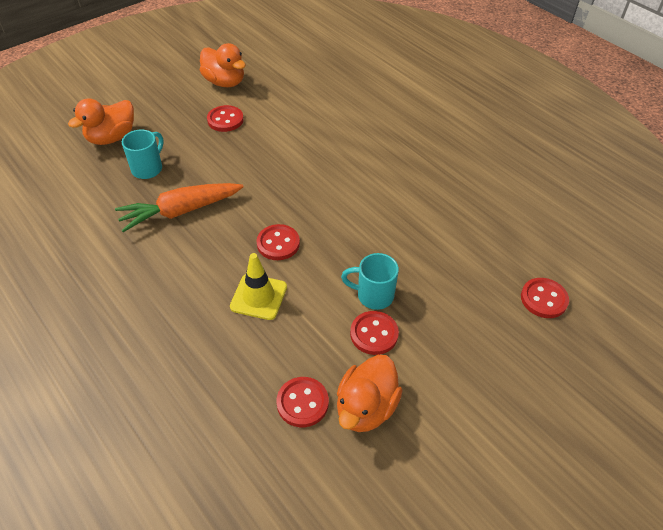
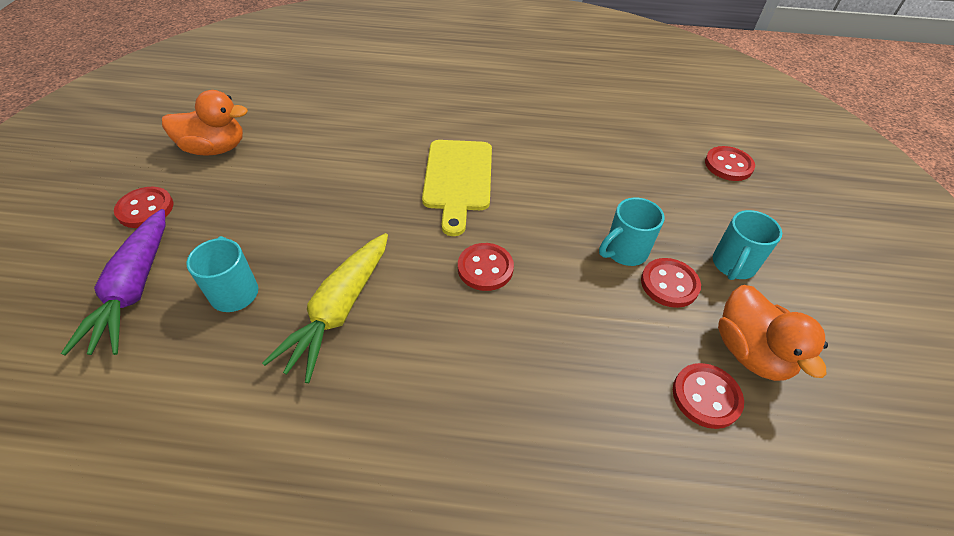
camera: 45 degrees left, 0 degrees up
(112, 138) = (134, 289): orange duck -> purple carrot
(181, 211) = (339, 310): orange carrot -> yellow carrot
(225, 120) = (267, 185): red button -> red button (145, 209)
(258, 297) = (536, 333): yellow traffic cone -> none
(332, 182) = (457, 179): none -> yellow cutting board
(435, 357) = (733, 265): none -> turquoise mug

